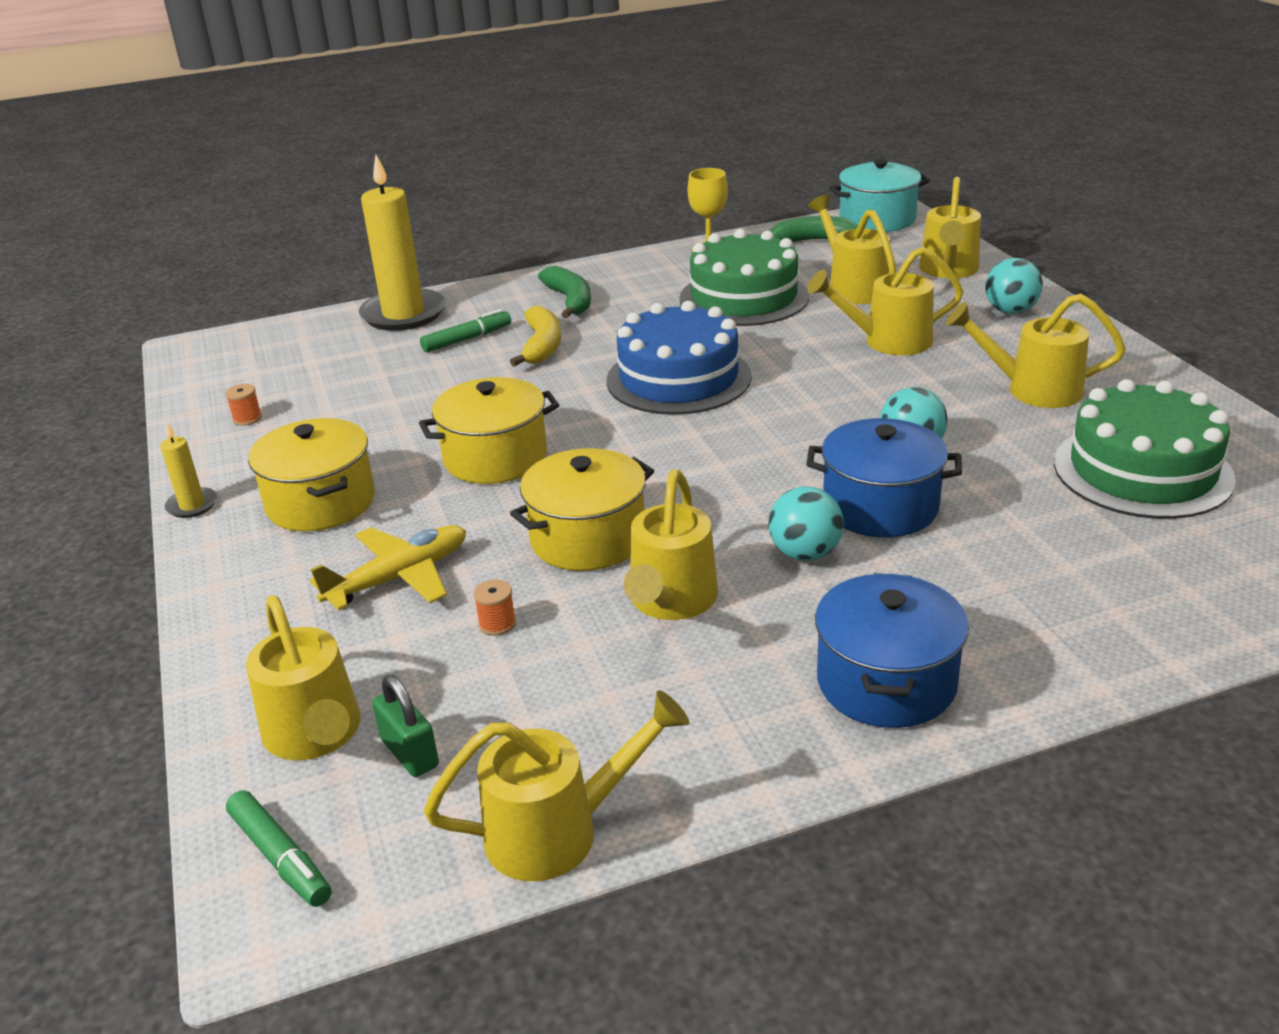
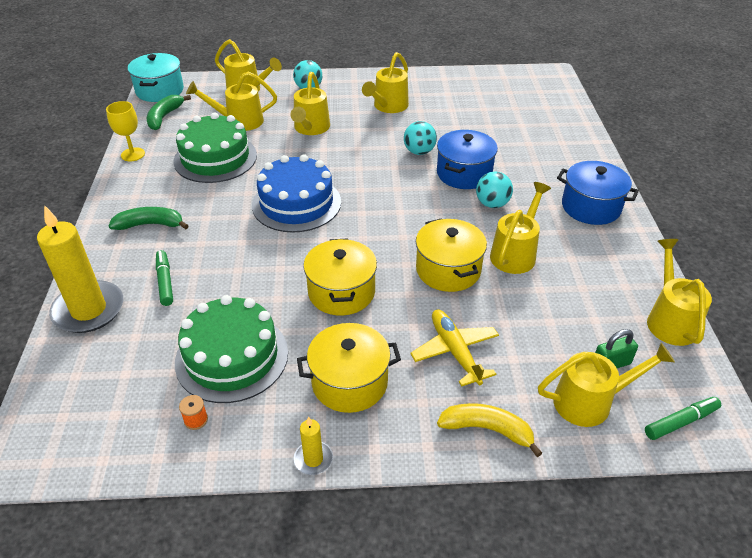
camera: 75 degrees left, 10 degrees up
(497, 624) = (513, 316): orange spool -> none
(541, 346) = (207, 249): yellow banana -> yellow banana (487, 429)
(670, 602) = (515, 253): yellow watering can -> yellow watering can turned 90 degrees counterclockwise
(1142, 470) = (469, 105): green cake -> green cake (232, 357)

